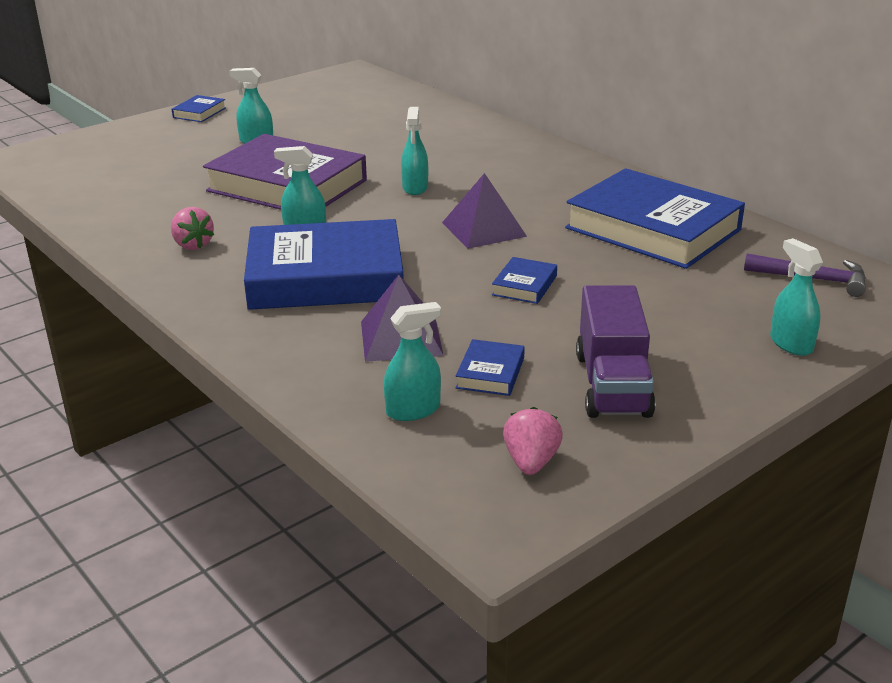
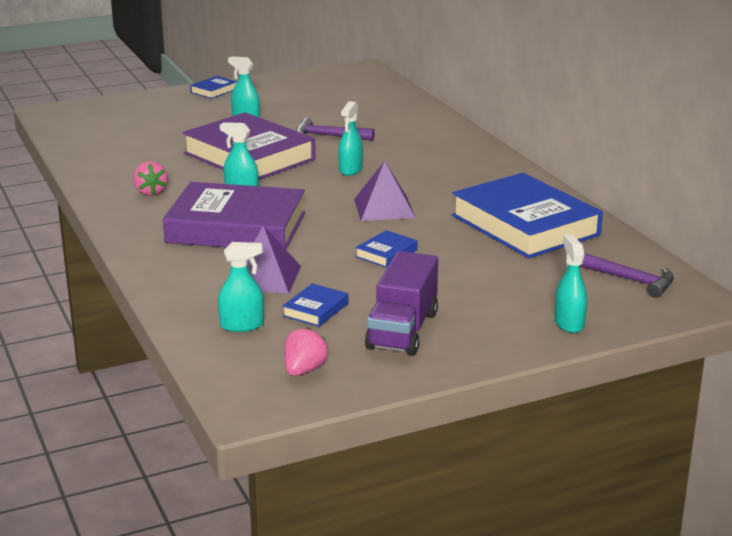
camera: 15 degrees right, 5 degrees down
(325, 277) = (236, 227): blue book -> purple book
(365, 151) = (329, 136): none -> purple hammer

